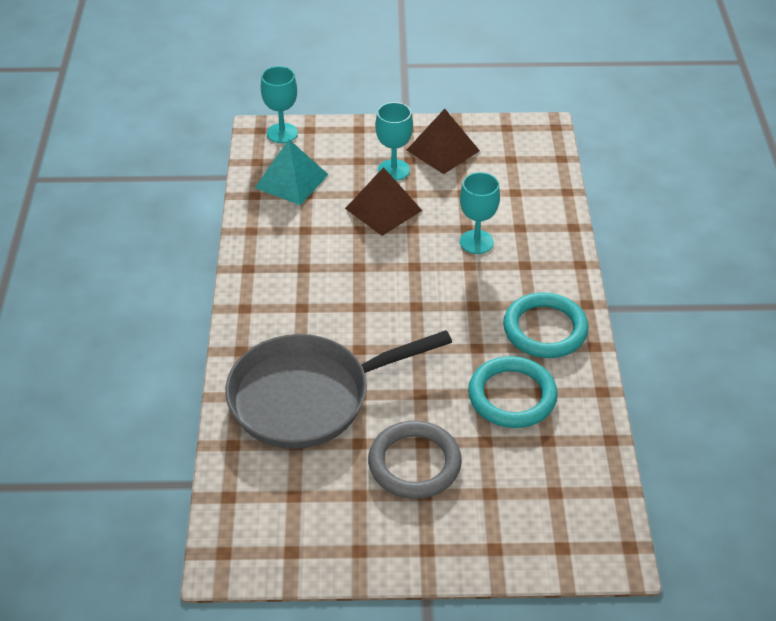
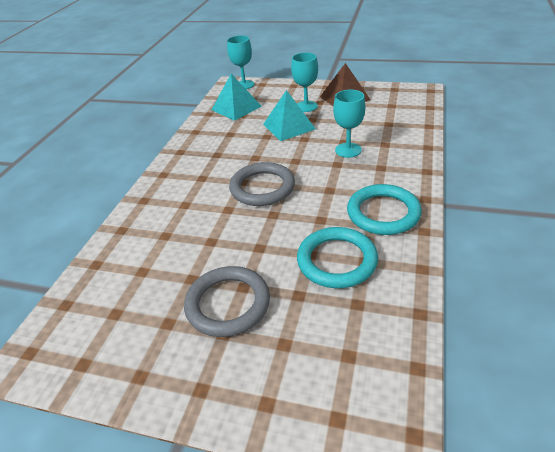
camera: 20 degrees right, 5 degrees down
(308, 397) = (171, 238): grey pan -> none
(383, 209) = (289, 126): brown pyramid -> turquoise pyramid
(389, 312) = (262, 187): none -> grey ring

